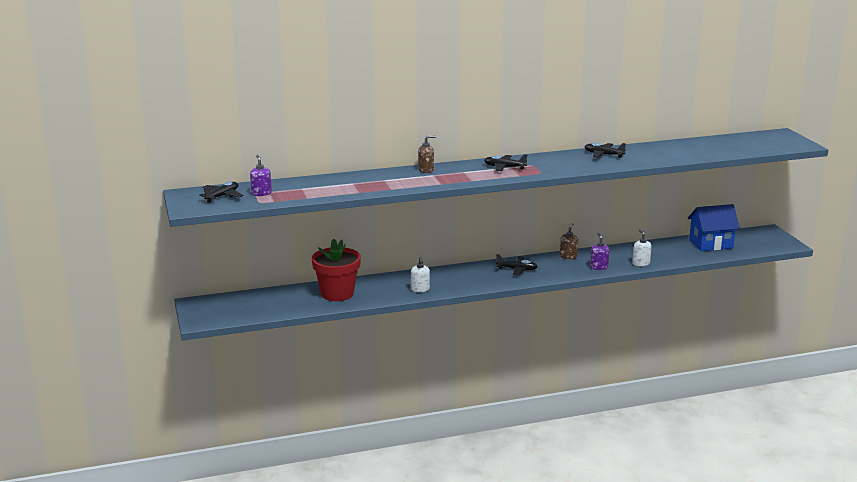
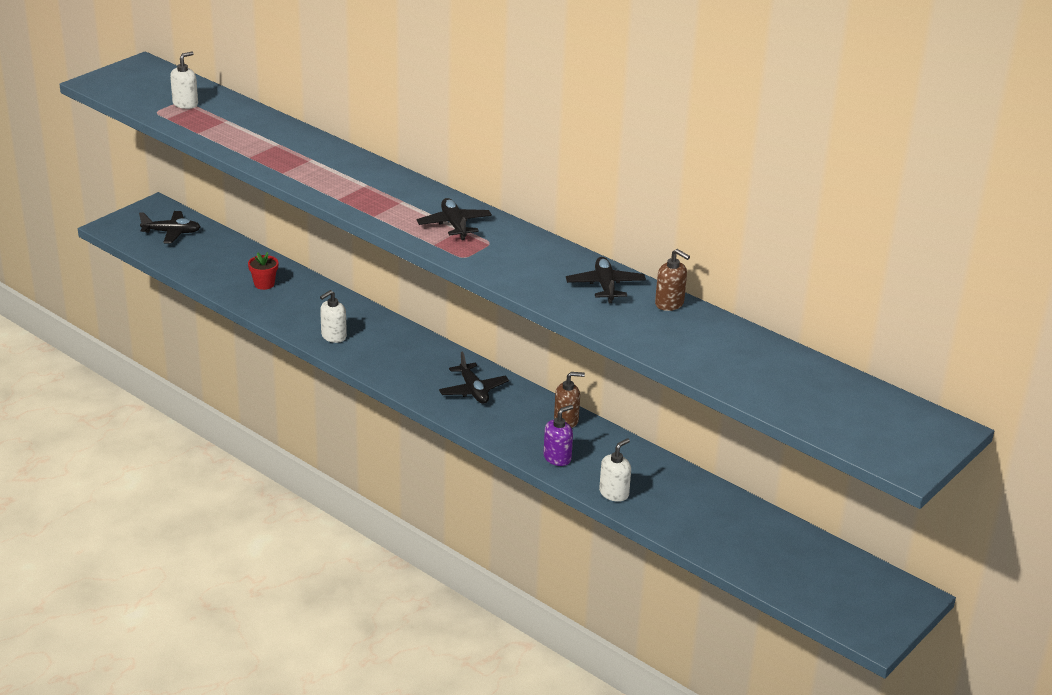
camera: 55 degrees right, 10 degrees up
(222, 196) = (154, 86): black plane -> black plane (171, 232)
(261, 193) = (185, 104): purple soap dispenser -> white soap dispenser
(337, 294) = (264, 284): red flower pot -> red flower pot, size x0.43
(426, 170) = (379, 175): brown soap dispenser -> brown soap dispenser (669, 304)
(710, 244) = (772, 545): blue house -> none

